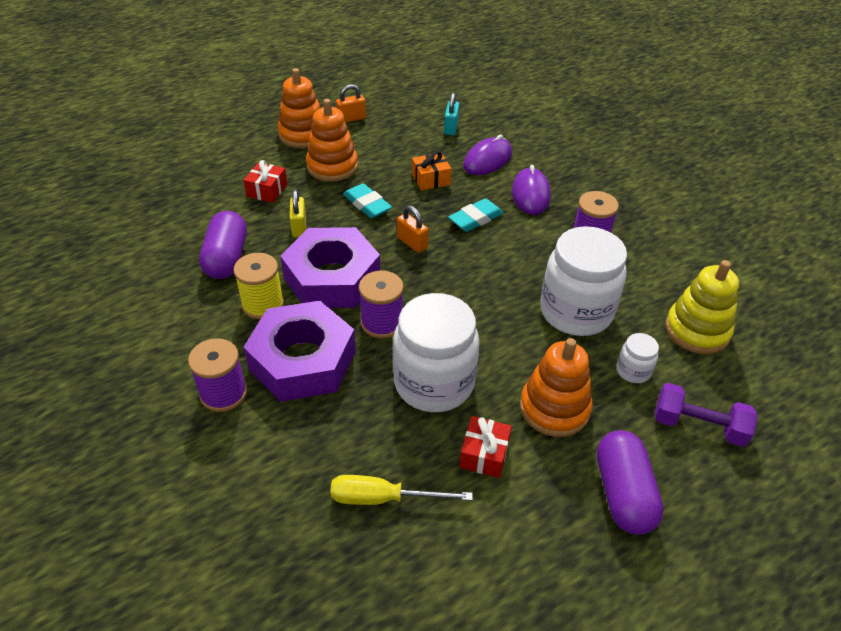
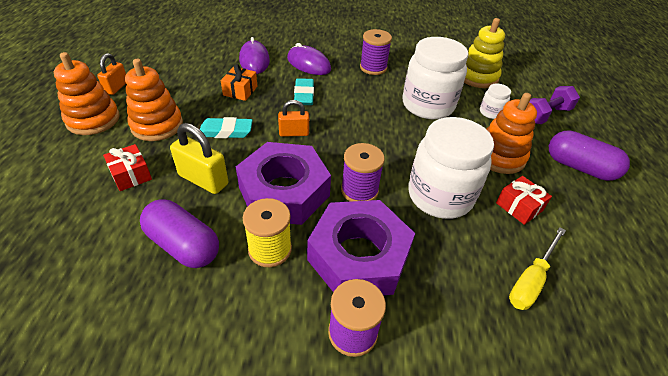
camera: 55 degrees left, 0 degrees up
(299, 227) = (203, 180): yellow padlock -> yellow padlock, size x1.54
(451, 128) = (200, 55): turquoise padlock -> none

